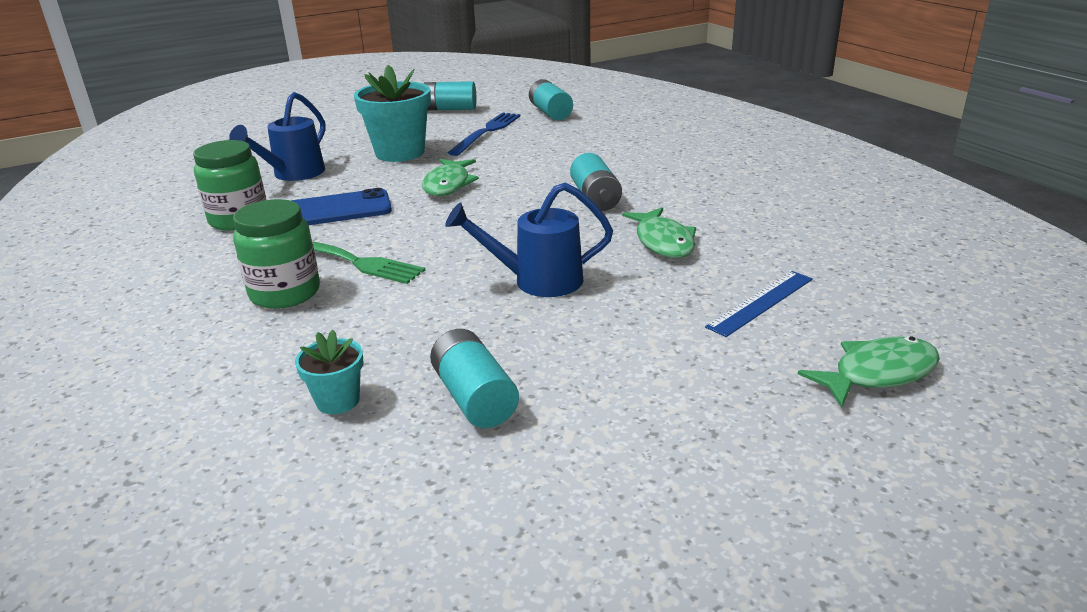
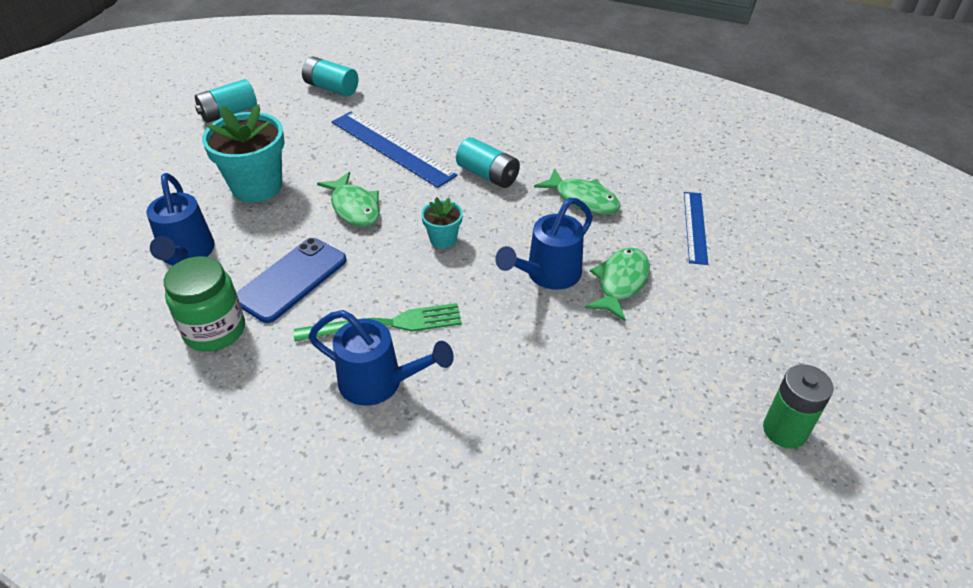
camera: 40 degrees left, 15 degrees up
(285, 293) = (379, 383): green jar -> blue watering can
(338, 401) = (555, 448): turquoise flower pot -> turquoise flower pot (443, 239)
(474, 398) = (633, 393): turquoise battery -> none
(487, 132) = (305, 132): blue fork -> none
(539, 158) = (392, 148): none -> blue ruler
(589, 514) = (784, 430): none -> green battery
(877, 373) = (802, 252): green fish -> green fish (620, 283)

